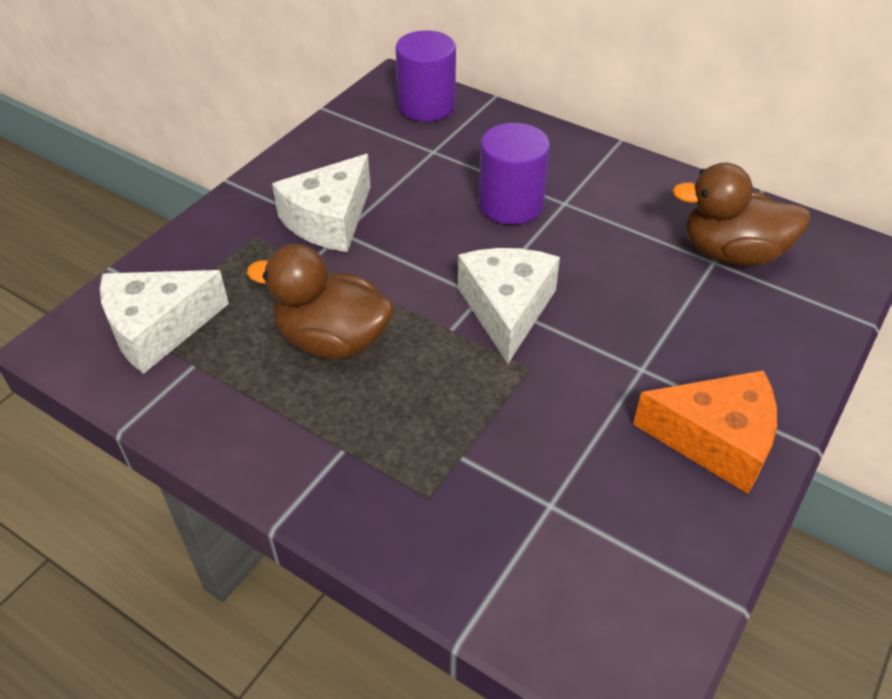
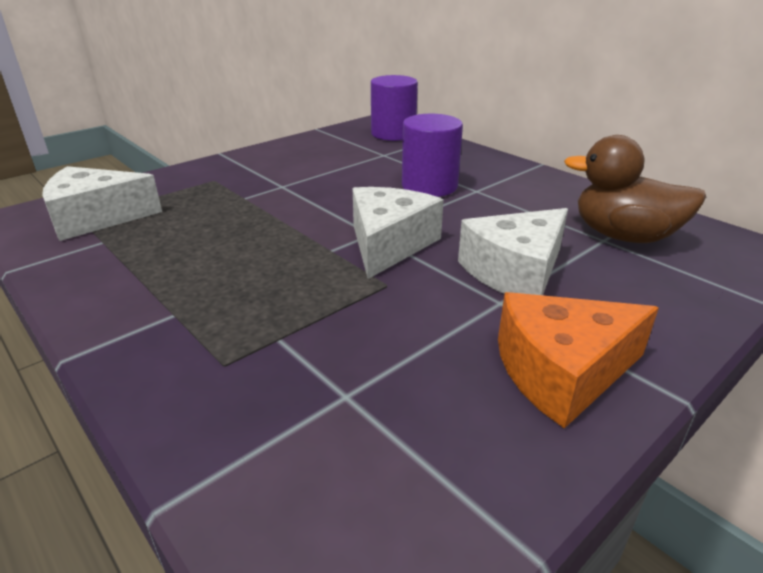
camera: 15 degrees right, 15 degrees down
(329, 220) = (277, 178): white cheese -> white cheese (515, 271)
(332, 340) = (224, 242): brown duck -> none
(715, 440) = (561, 372): orange cheese -> orange cheese turned 135 degrees clockwise

